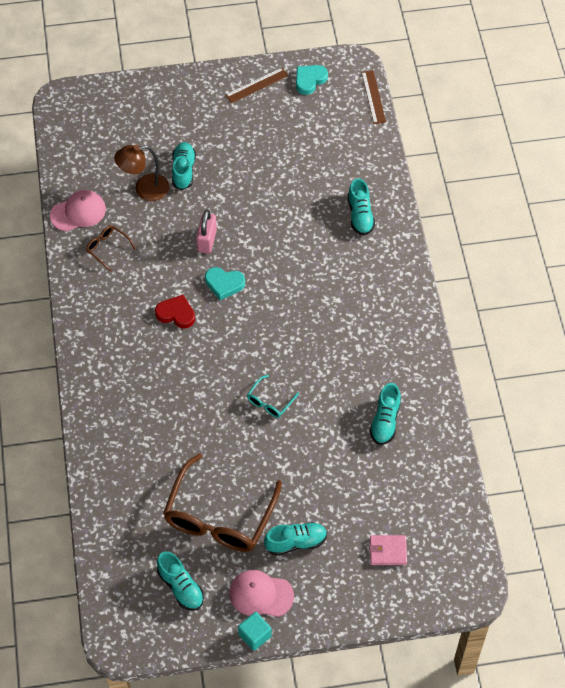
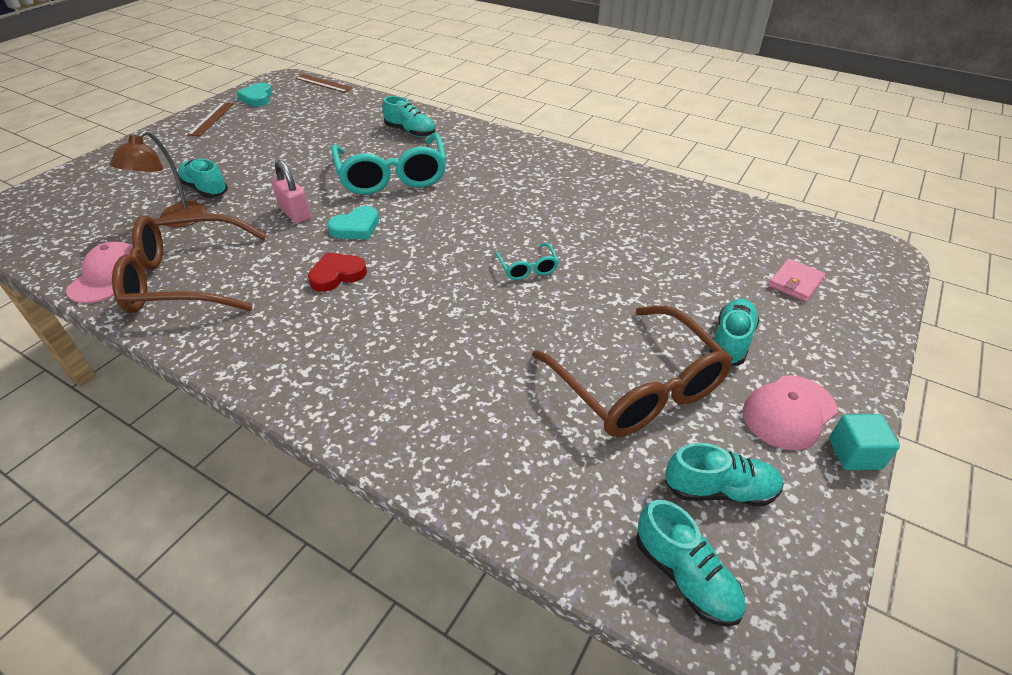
camera: 50 degrees left, 15 degrees down
(107, 248) = (185, 280): brown glasses -> brown glasses, size x2.29
(295, 254) = (392, 176): none -> turquoise glasses
(385, 421) = (633, 213): turquoise shoe -> turquoise shoe (685, 575)

